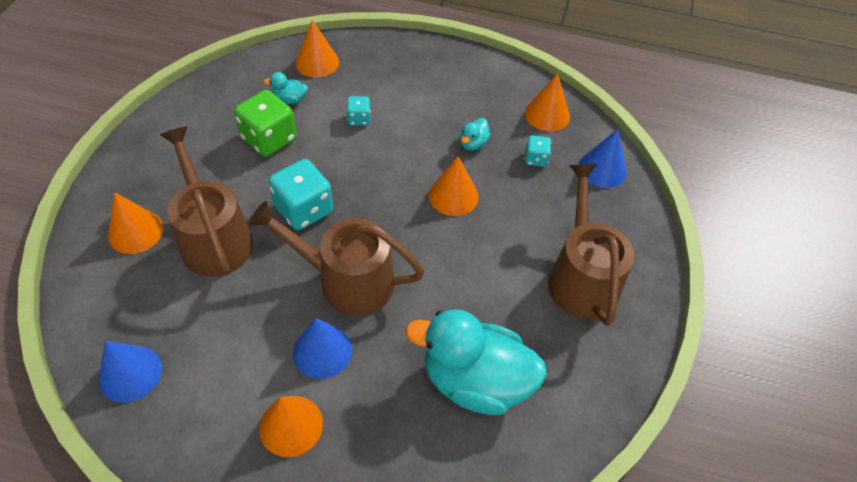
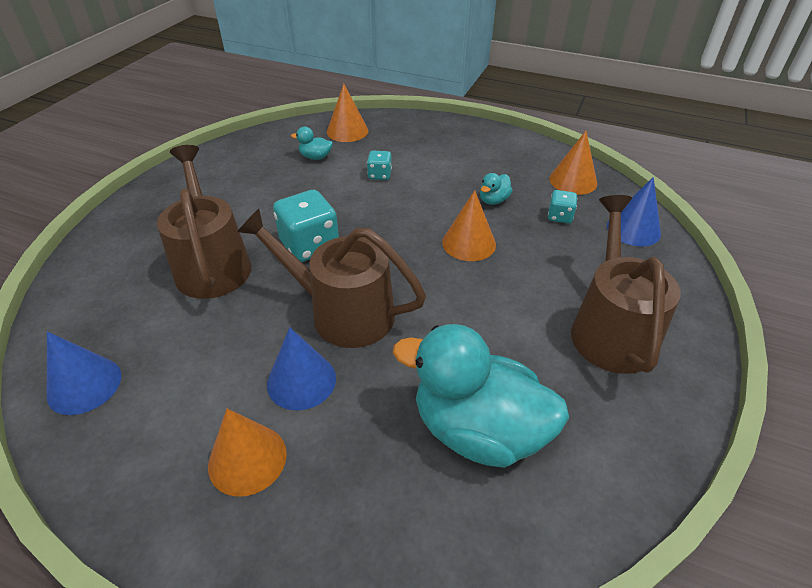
camera: 10 degrees right, 10 degrees down
(135, 231) = (136, 253): orange cone -> none
(269, 139) = (288, 186): green dice -> none

